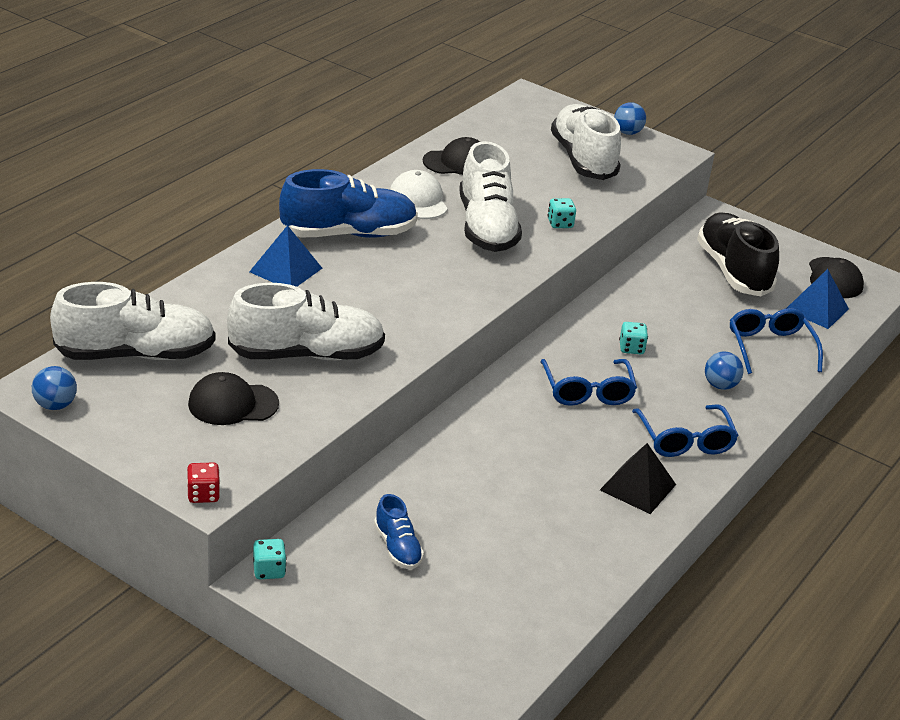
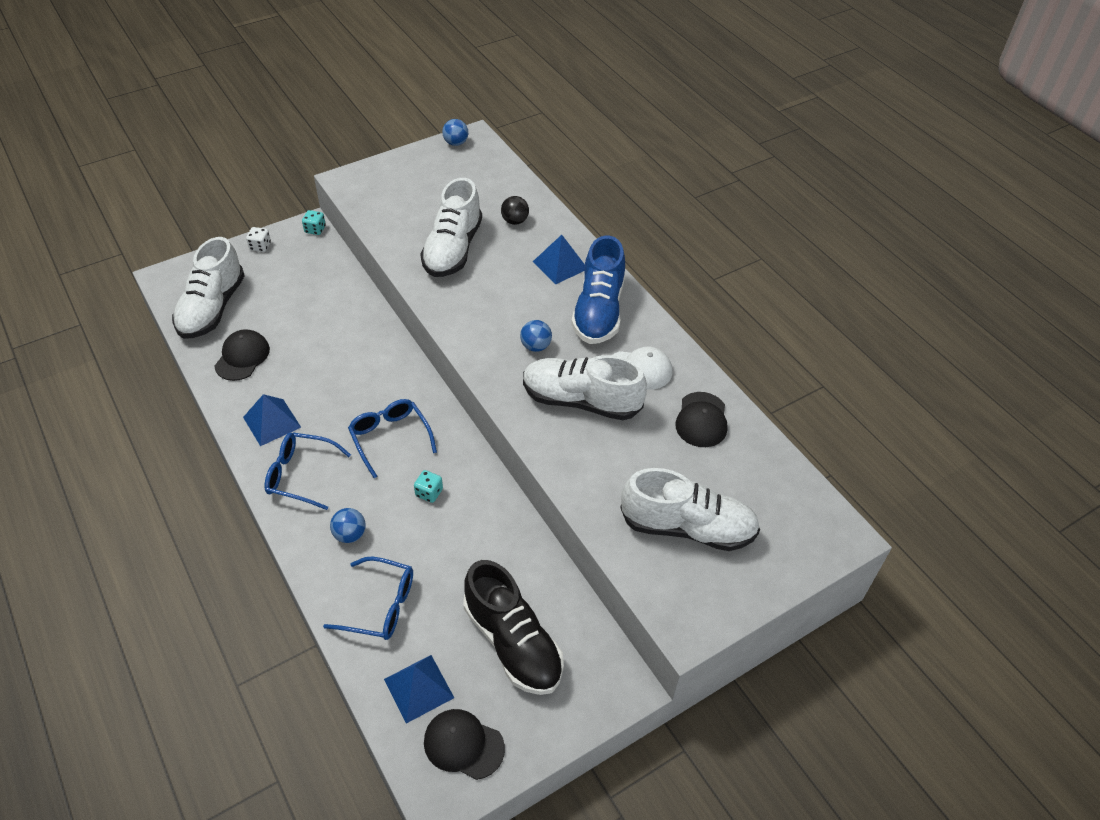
camera: 115 degrees right, 15 degrees up
(136, 354) = (490, 179): white shoe -> white shoe (212, 308)
(203, 495) = (345, 179): red dice -> none
(219, 317) = (515, 221): none -> black ball
(233, 404) = (419, 206): black cap -> black cap (242, 357)
(341, 618) = (260, 246): none -> white dice
(397, 547) = (297, 284): blue shoe -> none
(560, 223) = (570, 457): turquoise dice -> none
(587, 391) = (390, 438): blue glasses -> blue glasses turned 45 degrees clockwise
(627, 132) = (741, 599): blue ball -> blue ball (535, 346)
(637, 487) = (272, 422): black pyramid -> blue pyramid
(733, 271) = (513, 642): black shoe -> black shoe turned 45 degrees clockwise

